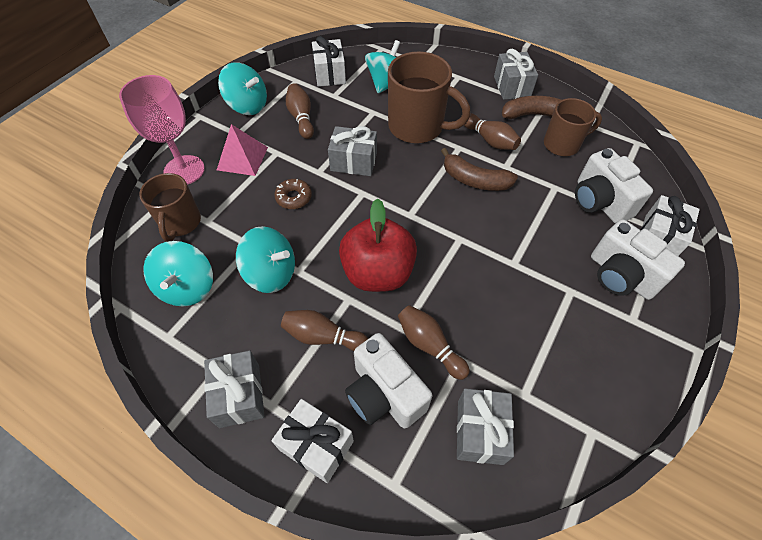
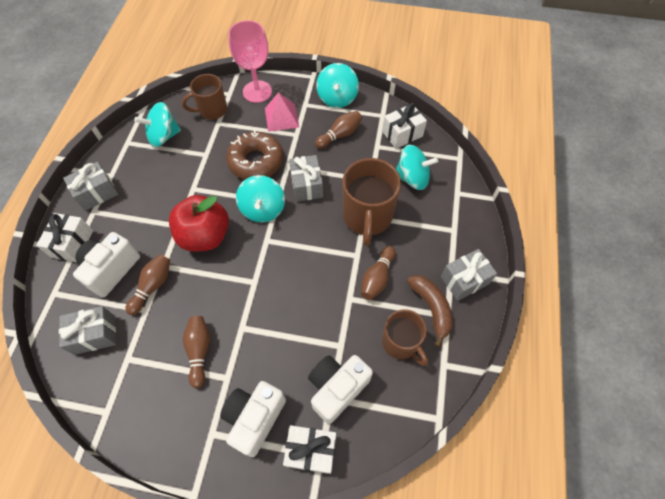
camera: 70 degrees right, 5 degrees up
(271, 273) = (186, 174): turquoise spinning top -> turquoise spinning top (263, 209)
(294, 197) = (256, 161): brown donut -> brown donut, size x1.99
(323, 336) = (145, 221): brown bowling pin -> brown bowling pin (199, 351)
(474, 180) = (322, 277): brown banana -> none

